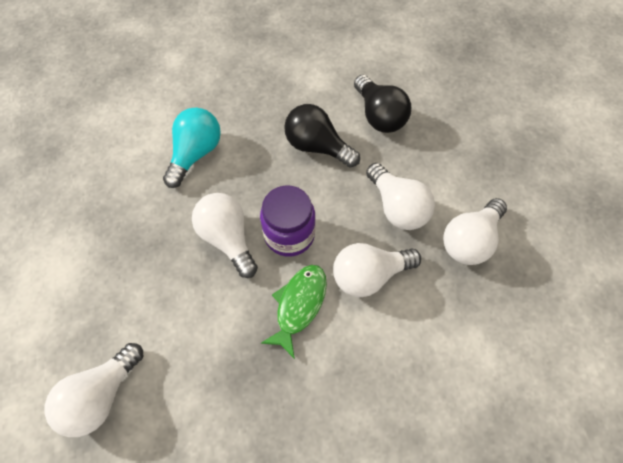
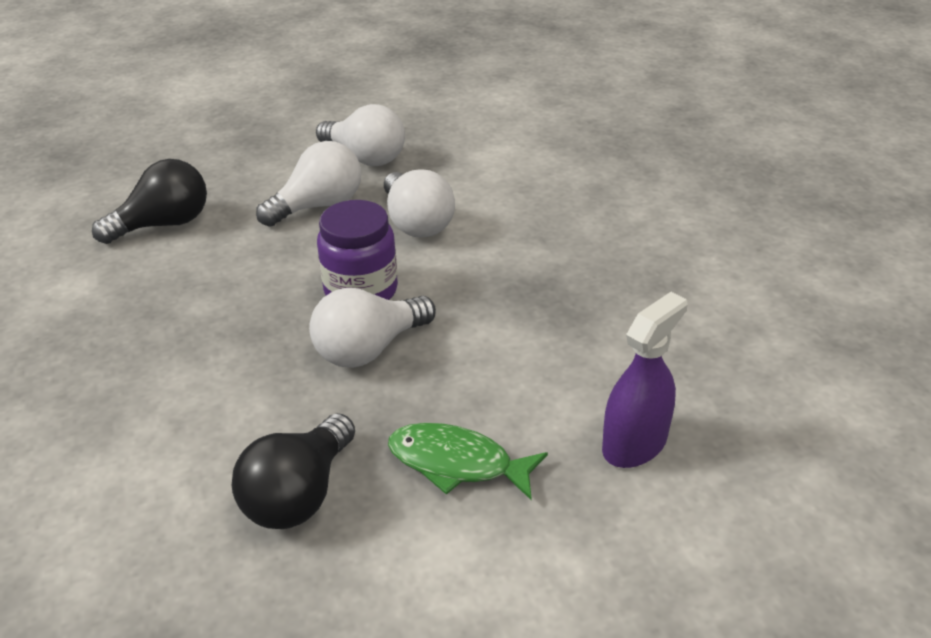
camera: 95 degrees left, 25 degrees down
(101, 395) = (634, 444): white light bulb -> purple spray bottle
(195, 153) = (202, 408): turquoise light bulb -> none
(299, 305) = (465, 274): green fish -> green fish (457, 463)
(317, 146) = (209, 276): black light bulb -> black light bulb (299, 494)

